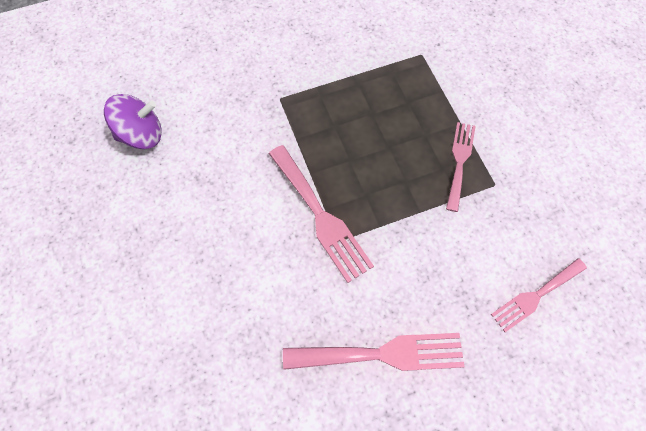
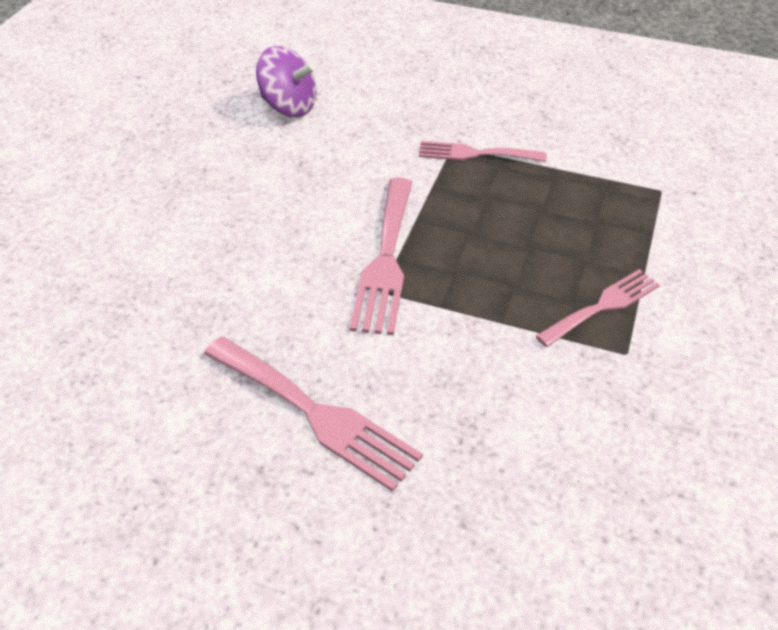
camera: 40 degrees right, 20 degrees down
(535, 296) = (561, 490): pink fork -> pink fork (475, 154)

